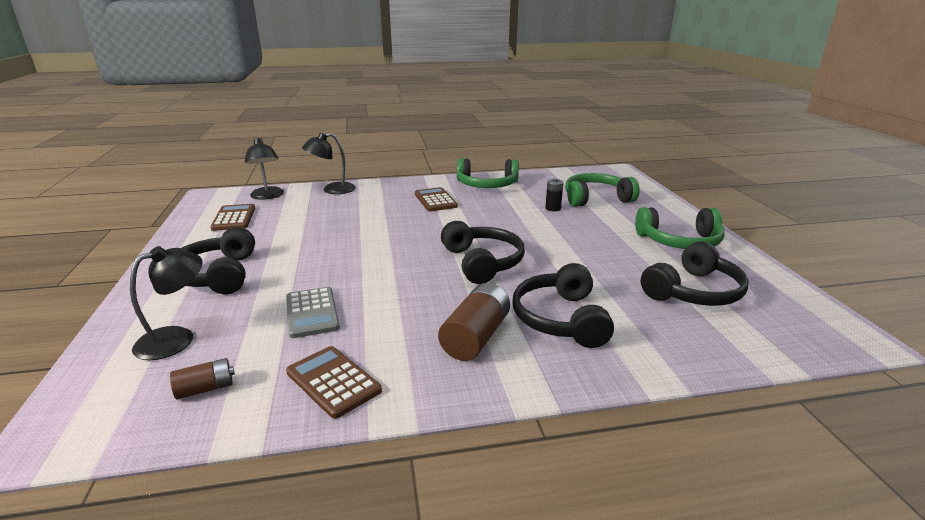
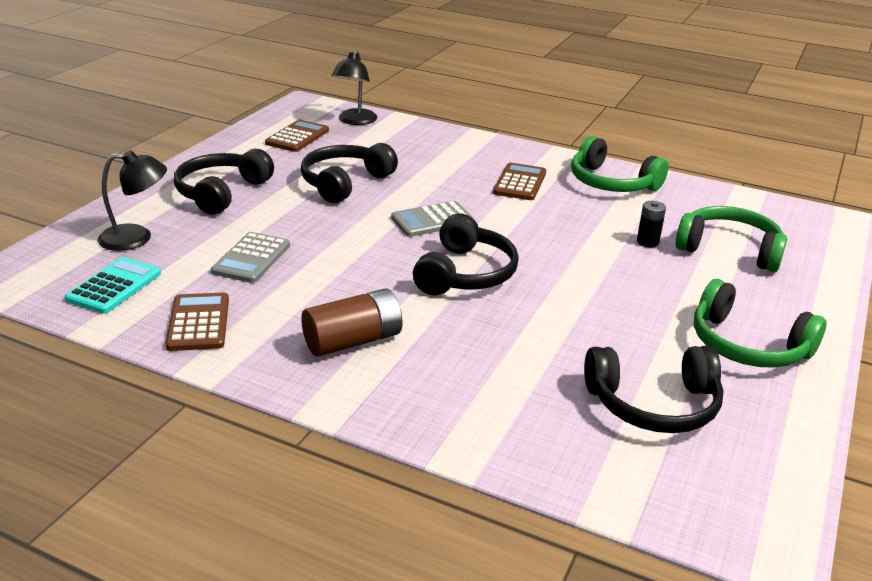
camera: 35 degrees right, 5 degrees up
(205, 388) = (114, 286): brown battery -> turquoise calculator
(332, 190) = (426, 133): black lamp -> none
(413, 238) = (432, 220): none -> grey calculator
(560, 319) = (456, 362): black headphones -> black headphones (345, 183)

